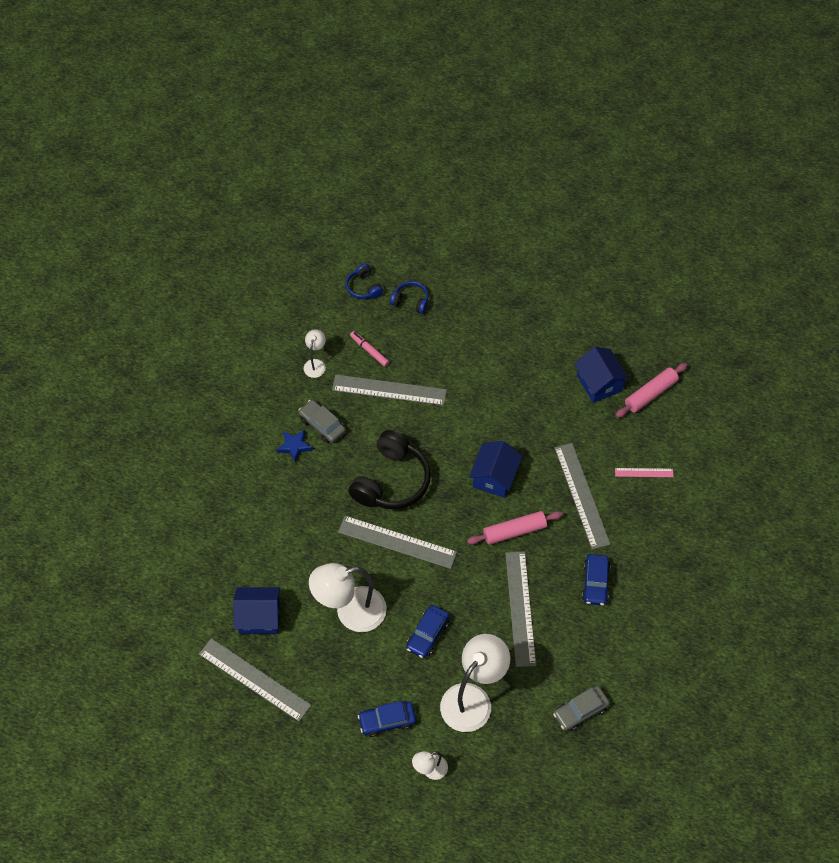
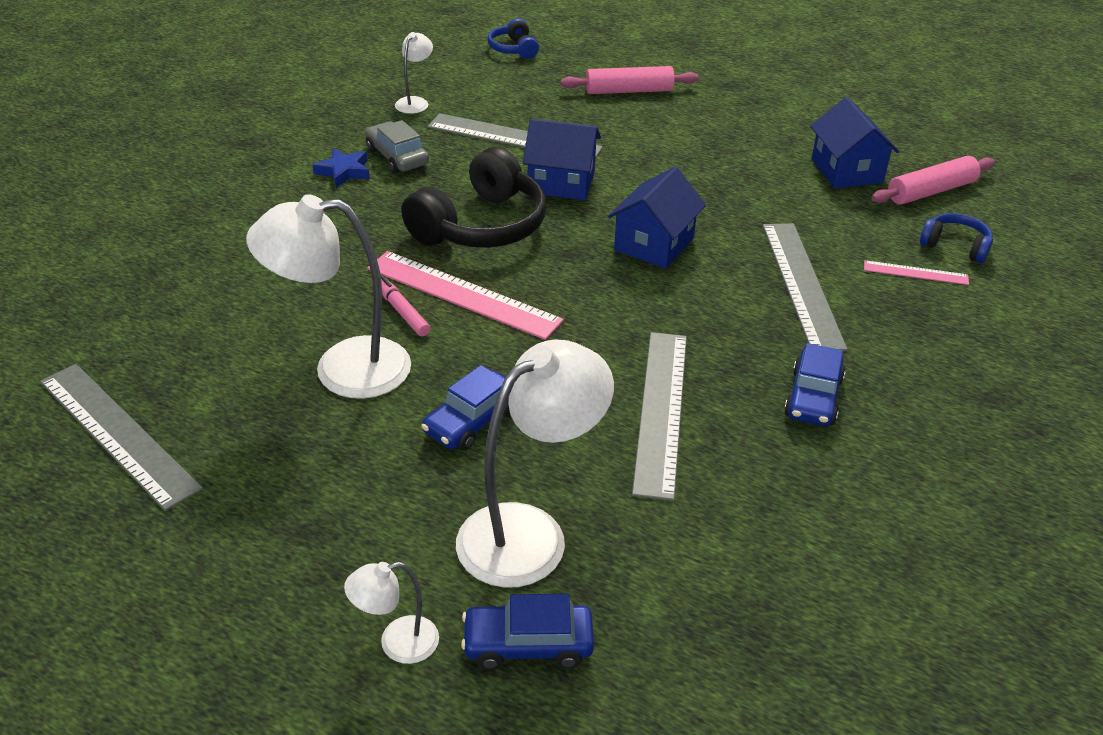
camera: 10 degrees right, 20 degrees down
(259, 617) = (177, 351): blue house -> blue house (561, 182)
(369, 350) = (499, 100): pink marker -> pink marker (401, 310)
(387, 721) = (341, 540): blue car -> blue car (528, 644)
(397, 542) = (463, 294): grey ruler -> pink ruler
(410, 301) = (575, 67): blue headphones -> blue headphones (955, 246)
(514, 531) = (673, 310): pink rolling pin -> pink rolling pin (629, 91)
(580, 711) = (755, 593): grey car -> none

